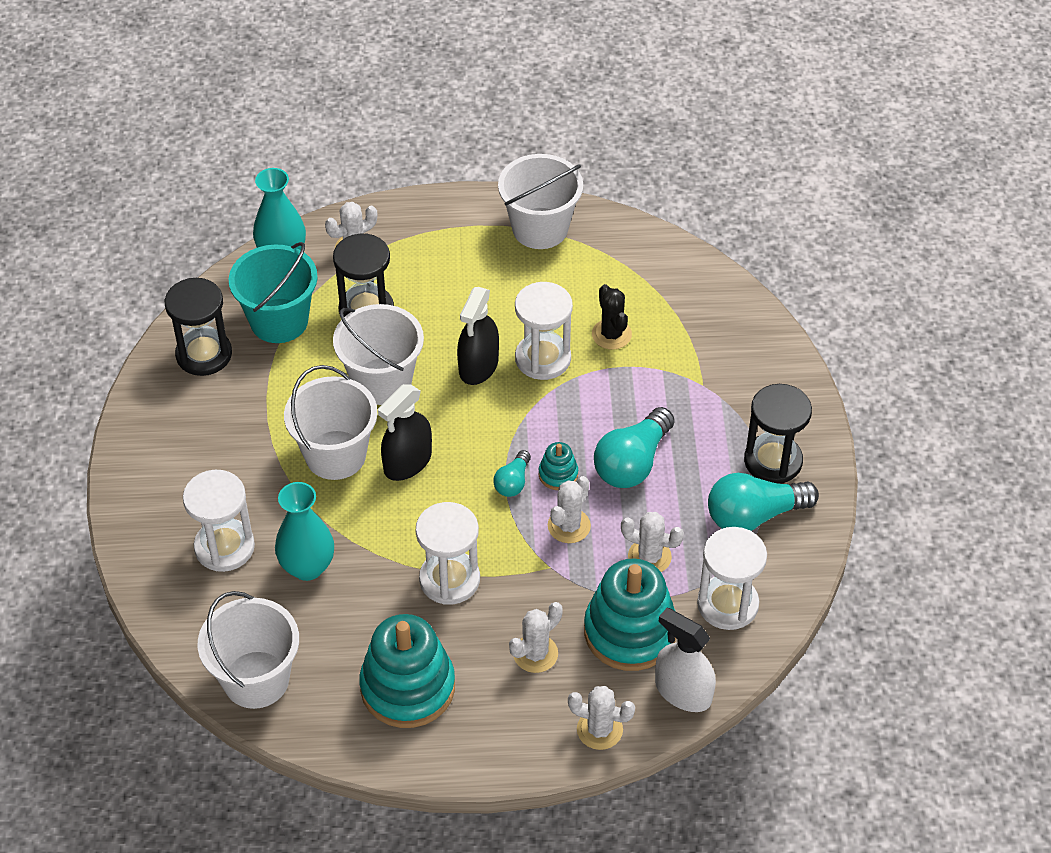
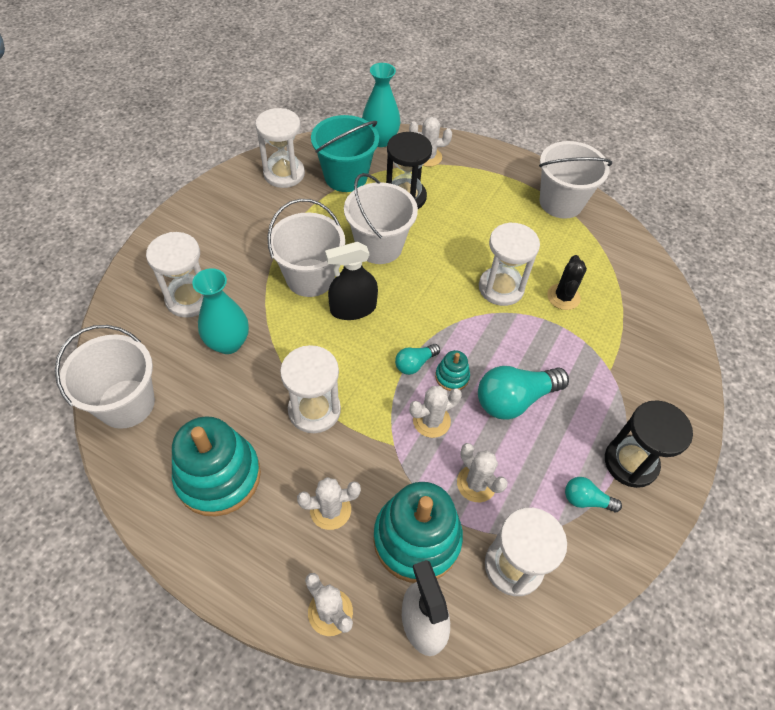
camera: 30 degrees right, 5 degrees up
(204, 354) = (284, 174): black hourglass -> white hourglass
(478, 366) = (452, 269): black spray bottle -> none
(754, 515) = (586, 500): turquoise light bulb -> turquoise light bulb, size x0.53

